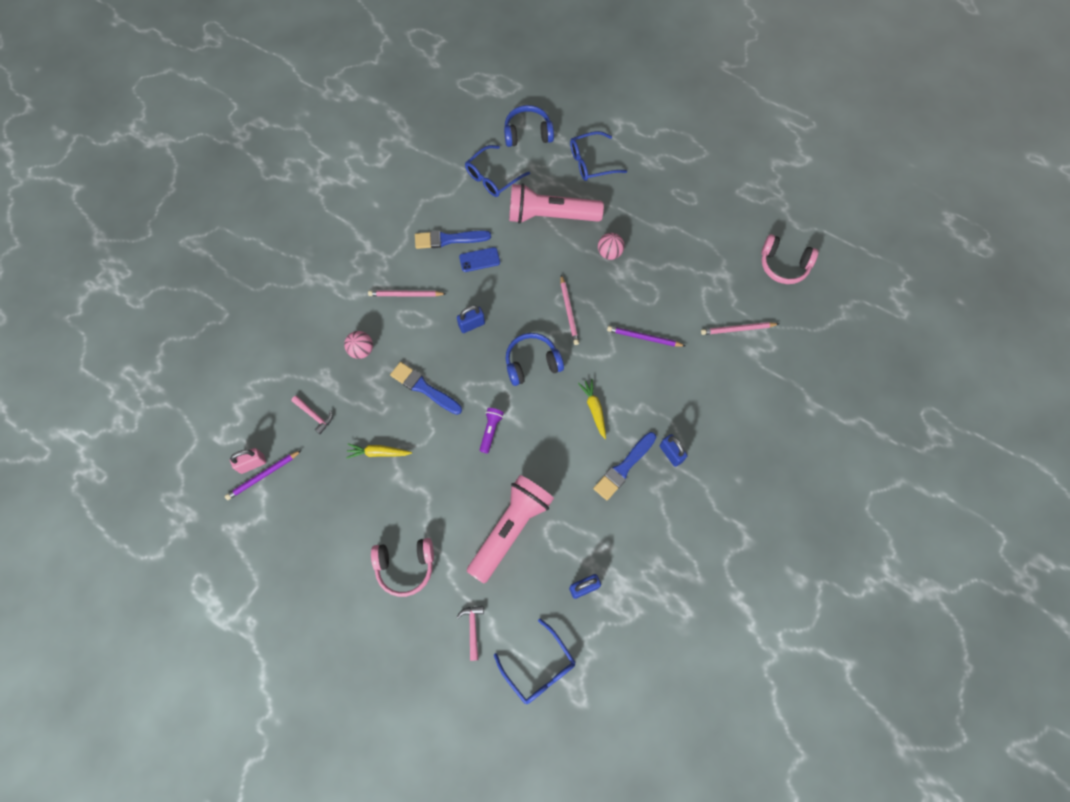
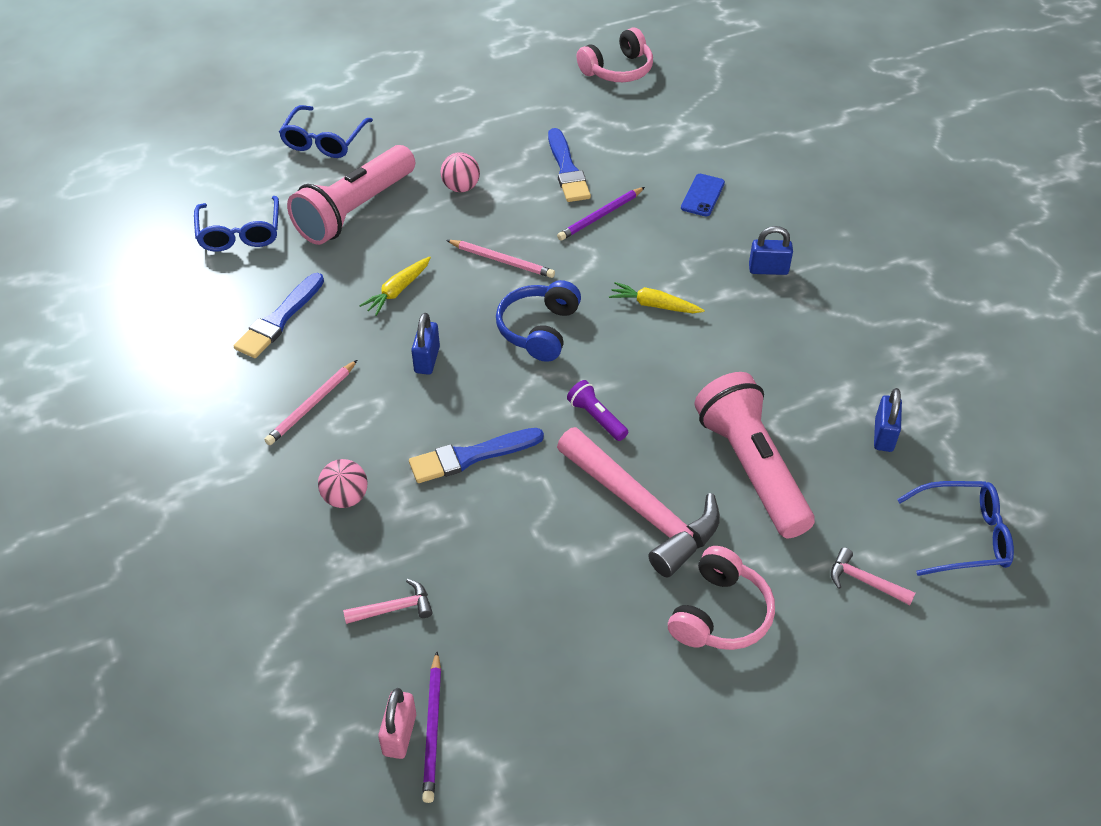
camera: 55 degrees left, 20 degrees down
(378, 453) = (522, 558): yellow carrot -> yellow carrot (398, 290)
(445, 490) = (641, 510): none -> pink hammer
(479, 260) = (342, 305): blue phone -> blue phone (702, 195)
(528, 133) = (218, 172): blue headphones -> none
(624, 467) = (753, 318): blue brush -> blue brush (567, 170)
(738, 329) = (661, 140): pink pencil -> none

